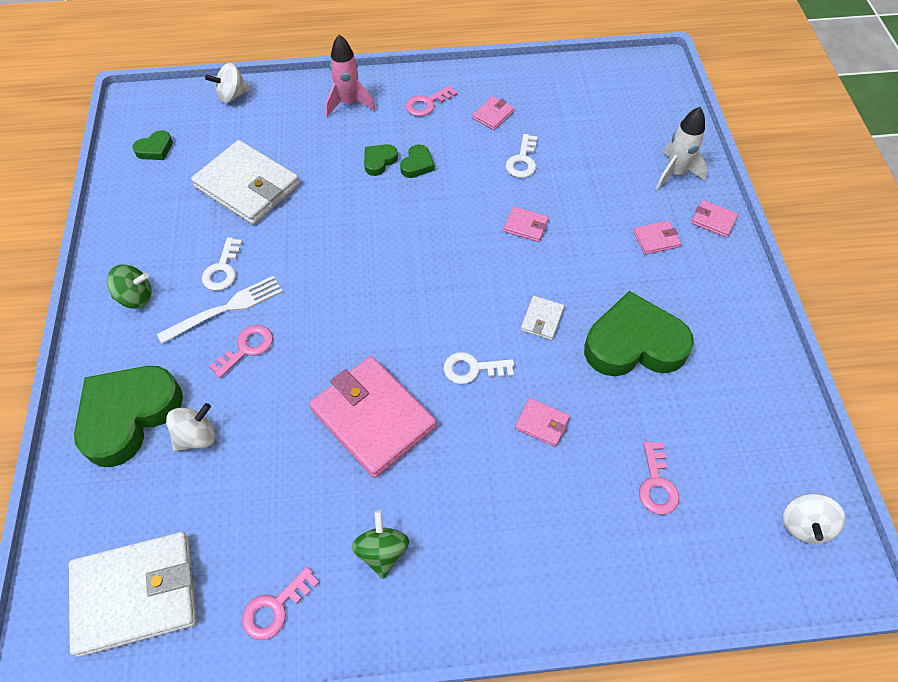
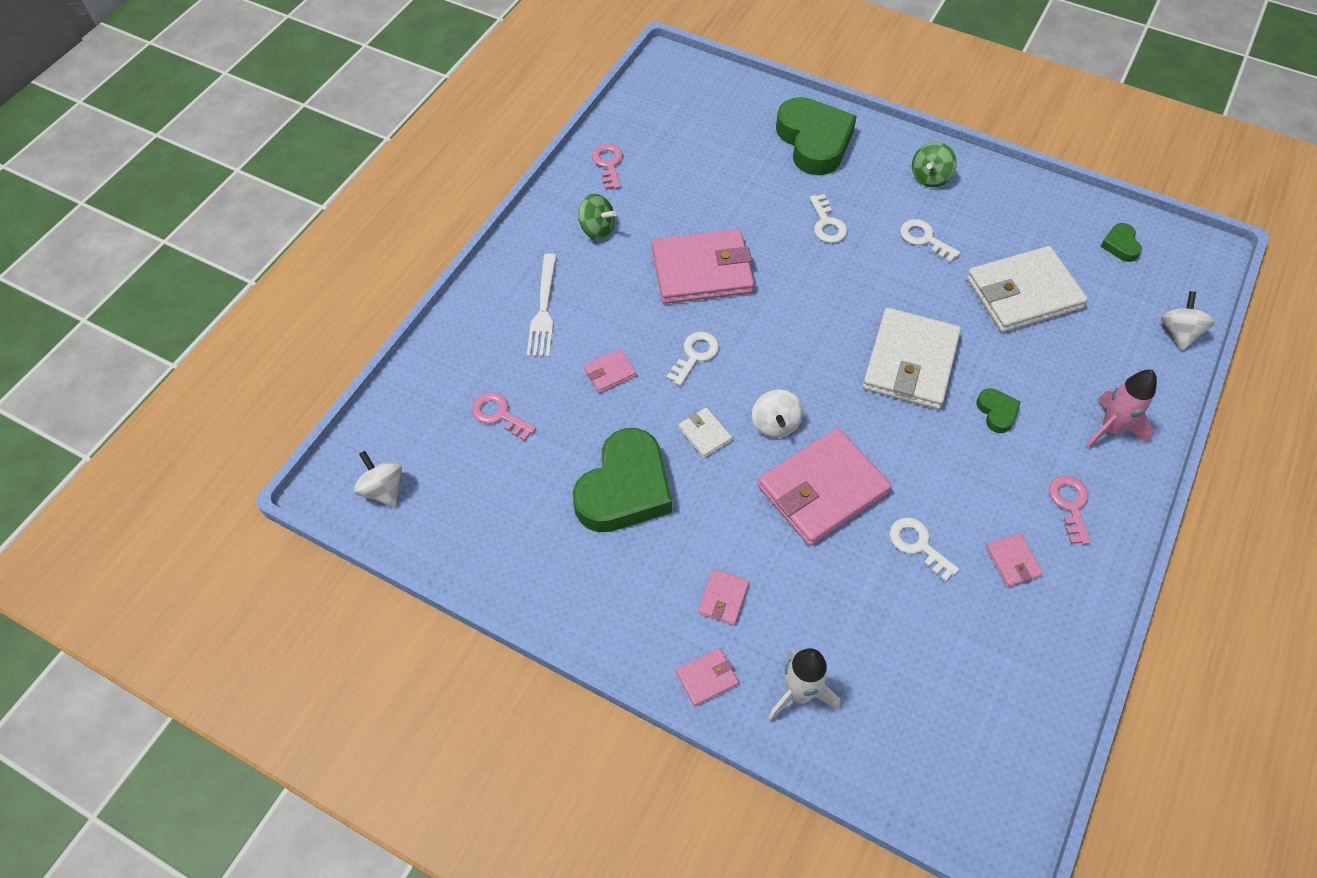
camera: 125 degrees right, 0 degrees up
(136, 594) = (674, 107): white wallet -> white wallet (910, 362)
(197, 437) = (767, 170): white spinning top -> white spinning top (775, 424)
(226, 308) = (878, 226): white fork -> white fork (543, 310)
(247, 348) = (827, 224): pink key -> white key
(417, 165) = (971, 443): green heart -> none
(525, 226) = (822, 490): pink wallet -> pink wallet, size x2.28

